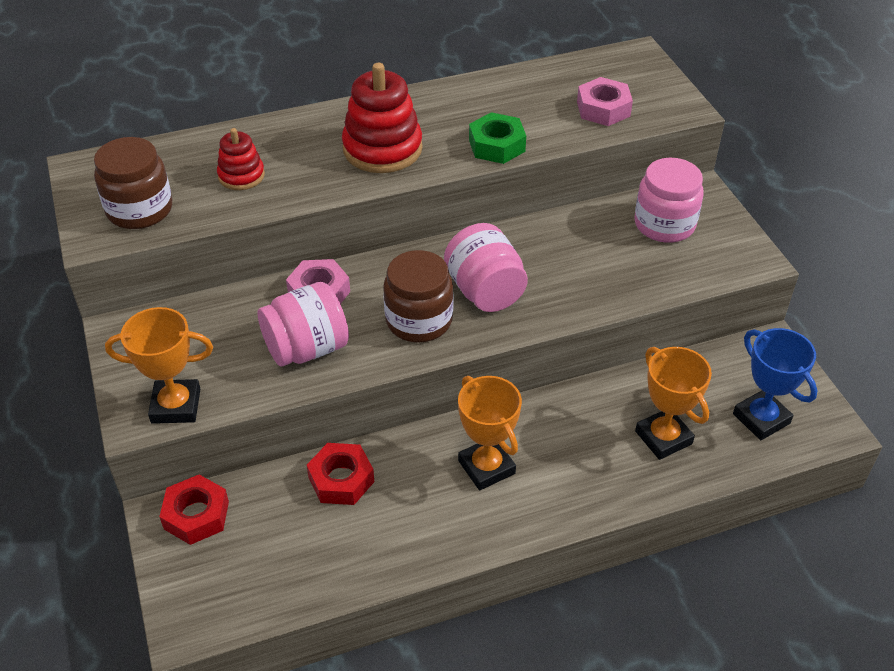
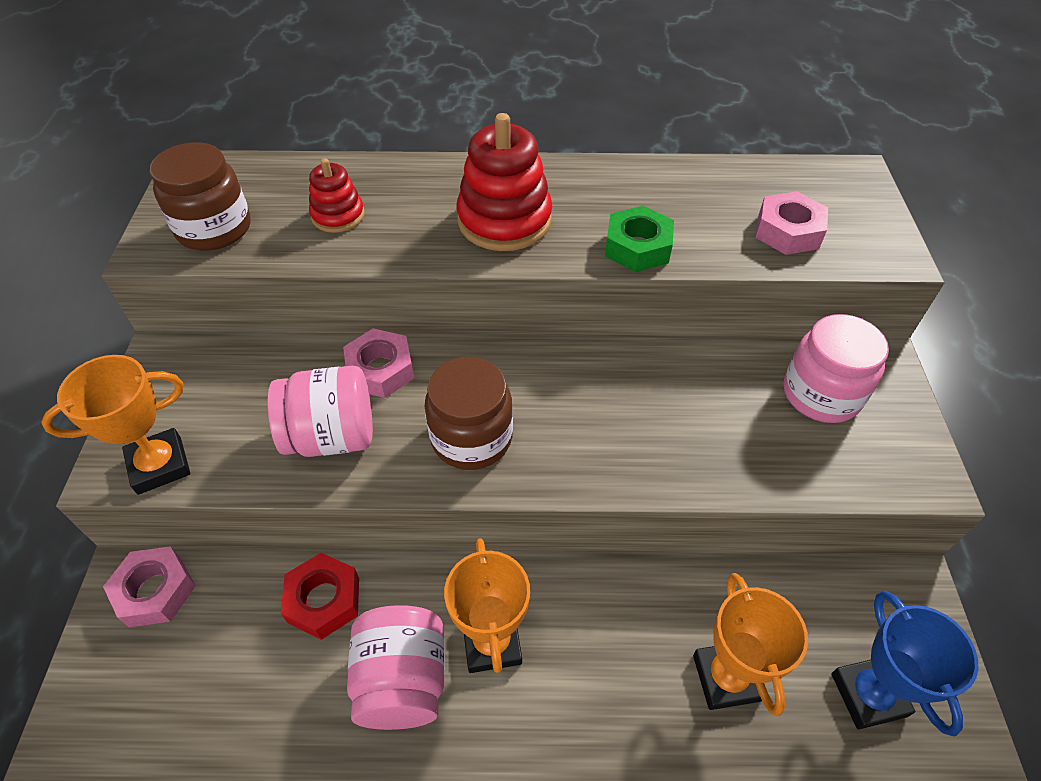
camera: 20 degrees right, 5 degrees up
(176, 406) = (159, 465): orange trophy -> orange trophy turned 45 degrees counterclockwise
(196, 515) = (155, 591): red nut -> pink nut
(485, 291) = (565, 422): pink jar -> pink jar (402, 680)

